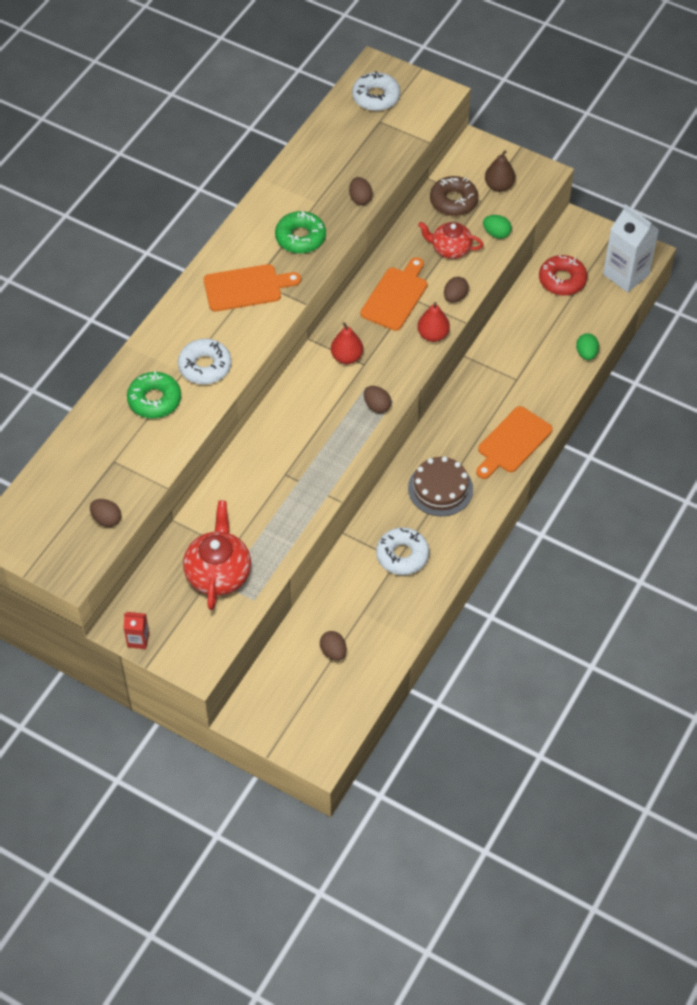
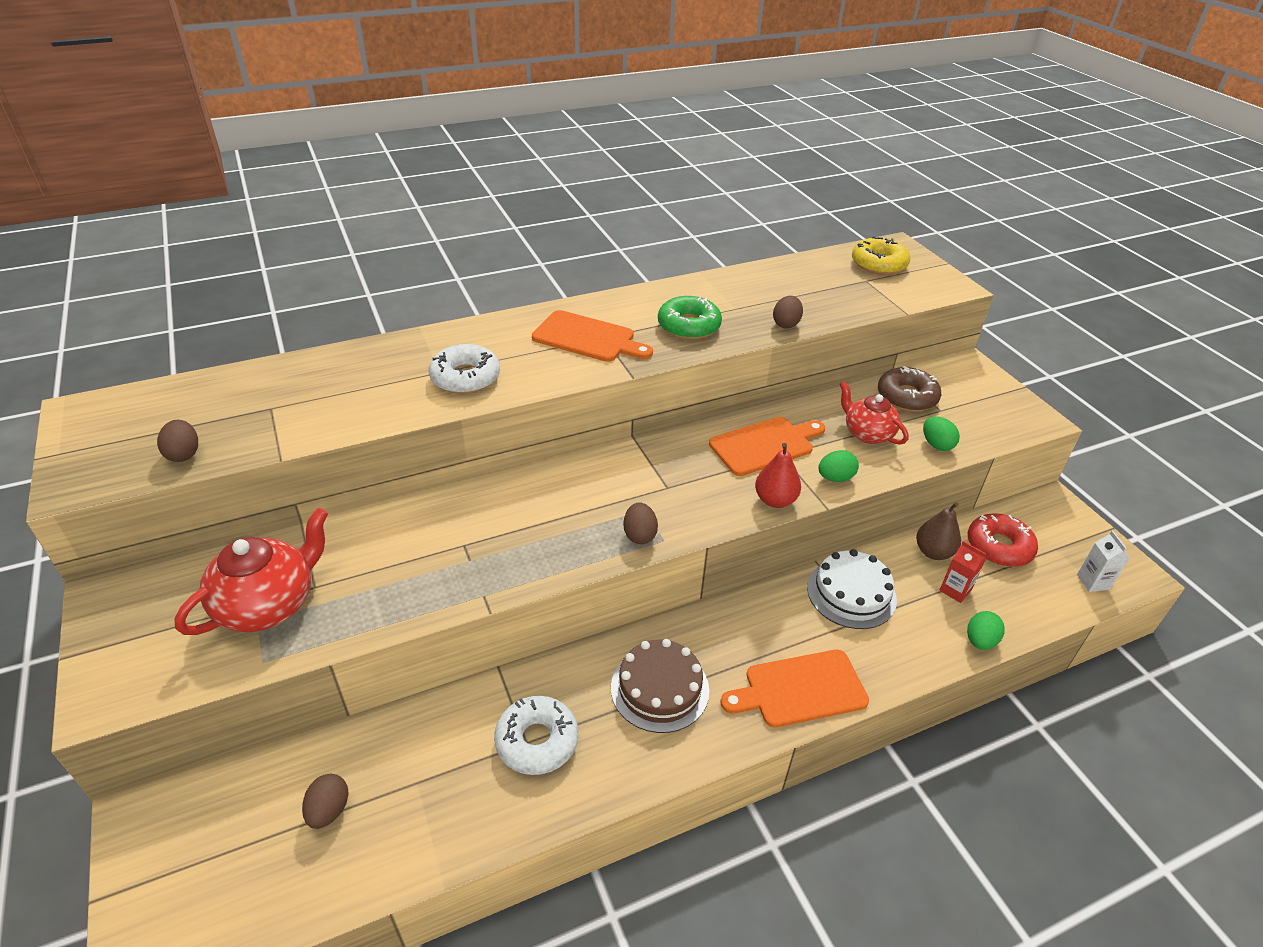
camera: 35 degrees right, 15 degrees down
(138, 640) = (98, 621): red carton -> red carton (955, 590)
(154, 400) = (381, 379): green donut -> none
(347, 357) = (655, 471): red pear -> none
(376, 97) = (878, 264): white donut -> yellow donut
(455, 297) = (835, 478): brown egg -> green egg
(499, 186) = (972, 407): brown pear -> brown pear (933, 552)
(499, 366) = (851, 593): none -> white cake
(626, 274) = (1093, 582): white carton -> white carton, size x0.48

